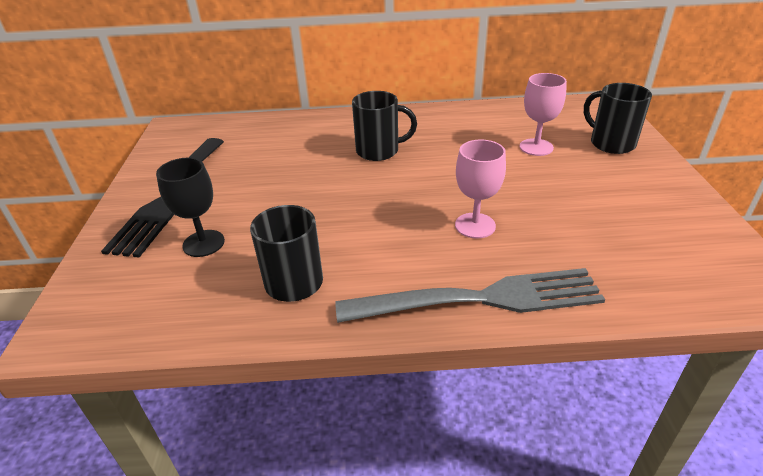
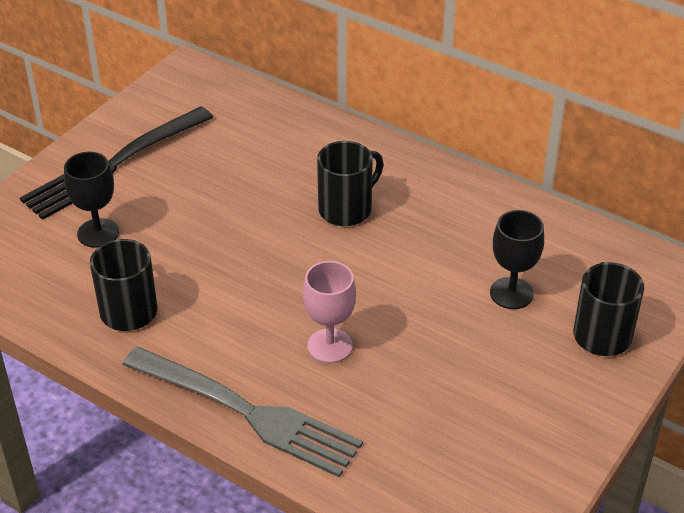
camera: 35 degrees right, 5 degrees up
(379, 151) = (346, 209): black mug -> black mug turned 75 degrees counterclockwise
(536, 147) = (511, 293): pink goblet -> black goblet

